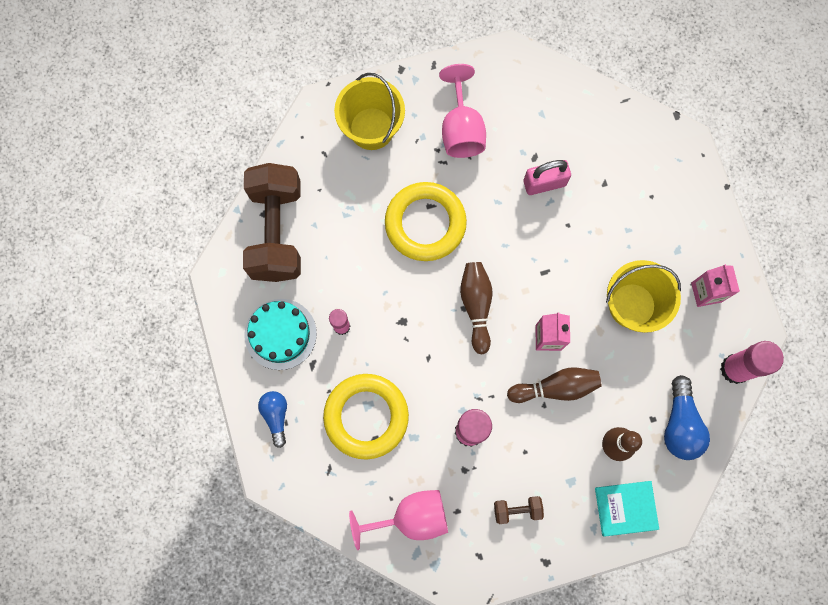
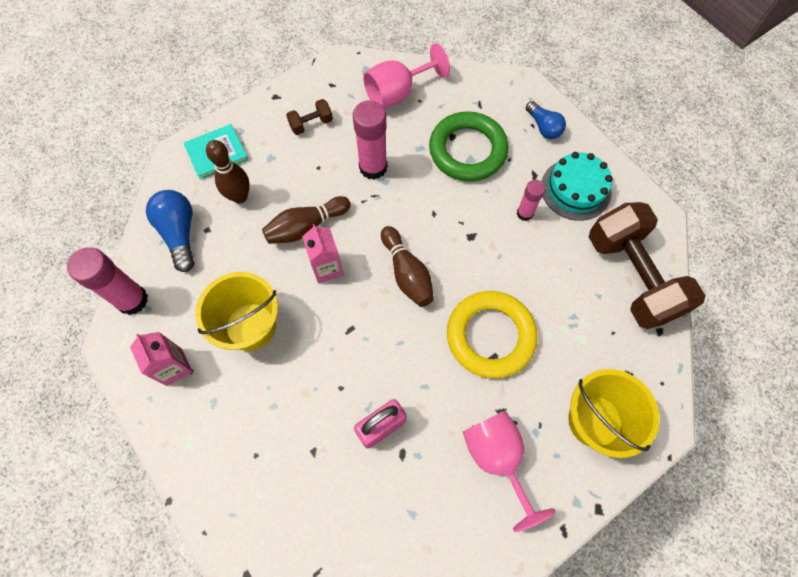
camera: 160 degrees right, 10 degrees down
(366, 416) = (467, 150): yellow ring -> green ring

